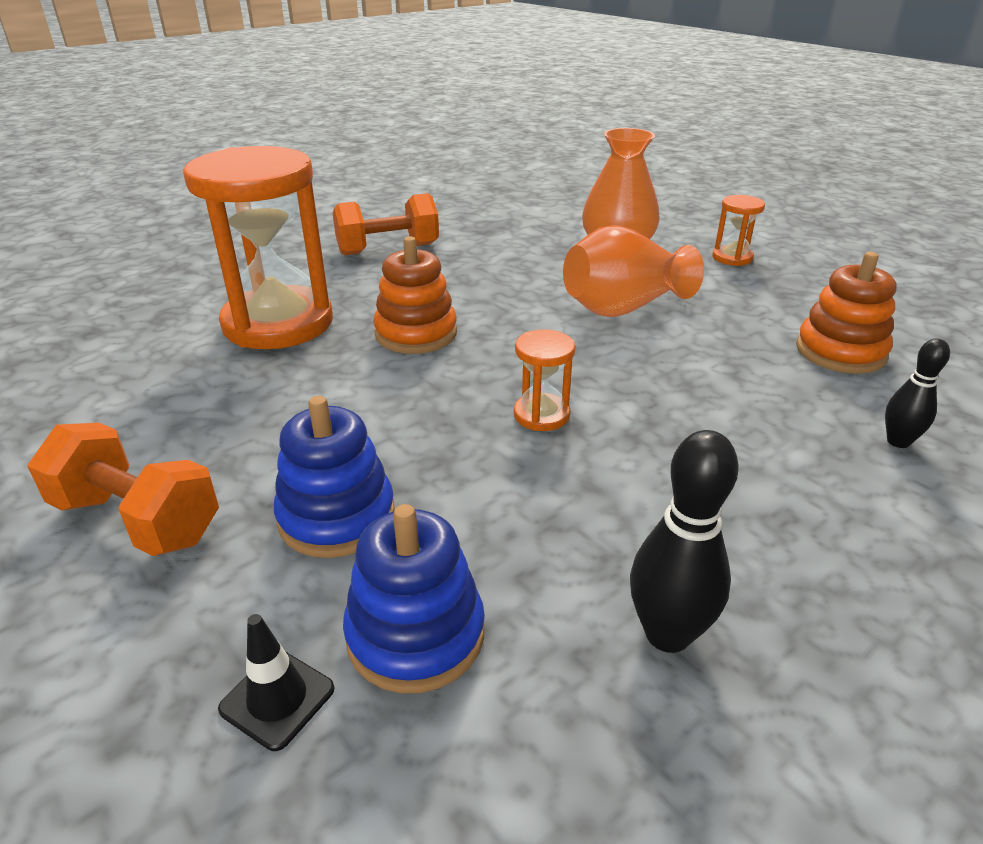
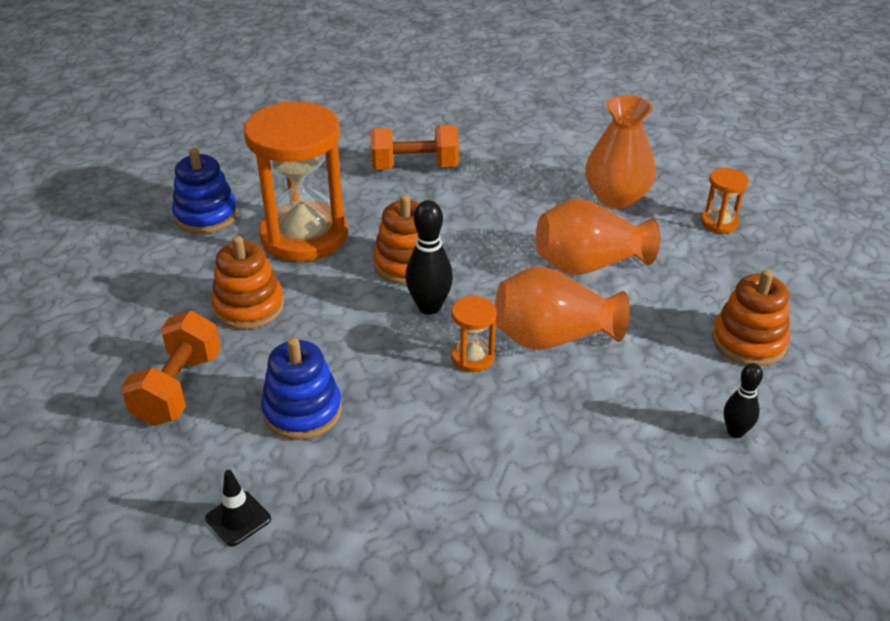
camera: 15 degrees right, 5 degrees up
(137, 520) = (178, 388): orange dumbbell -> orange dumbbell turned 60 degrees clockwise
(224, 404) = (248, 307): none -> orange stacking toy
(415, 634) = (327, 499): blue stacking toy -> blue stacking toy (206, 215)
(626, 380) = (552, 337): none -> orange vase
(667, 634) = (480, 532): black bowling pin -> black bowling pin (429, 307)

